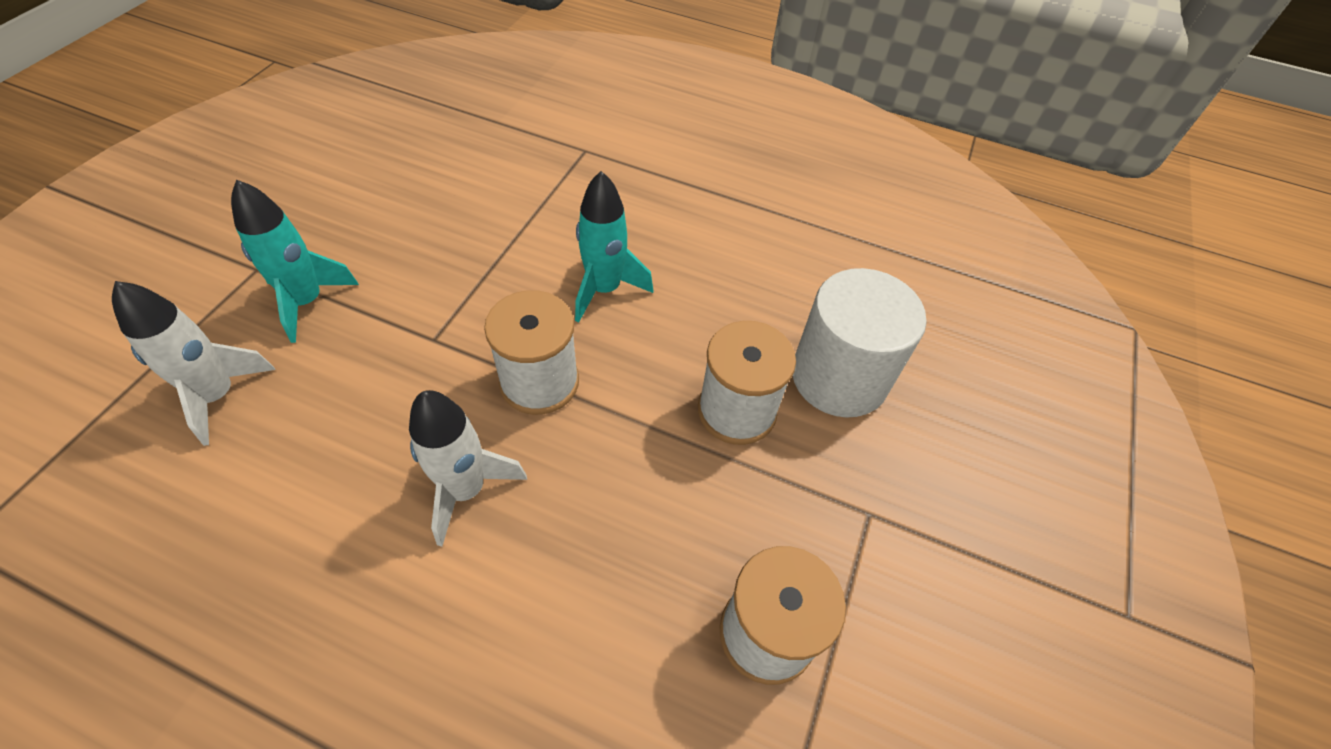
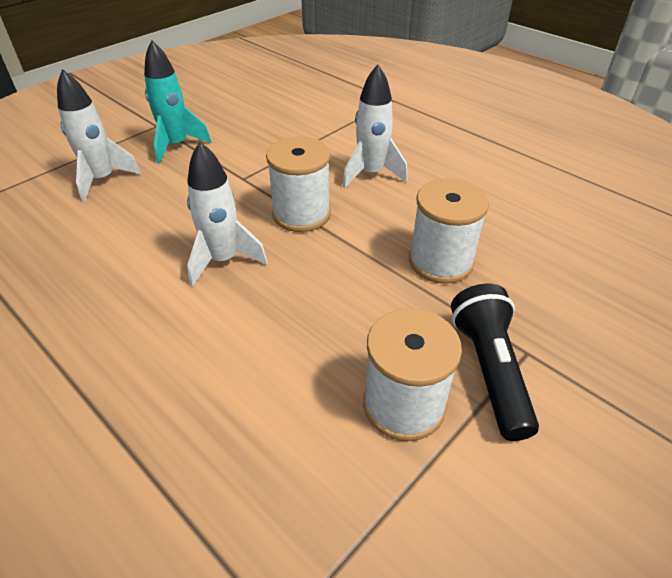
camera: 25 degrees right, 10 degrees down
(604, 289) = (371, 174): turquoise rocket -> white rocket
(839, 377) = (536, 260): white cylinder -> none
(839, 552) = (489, 370): none -> black flashlight

